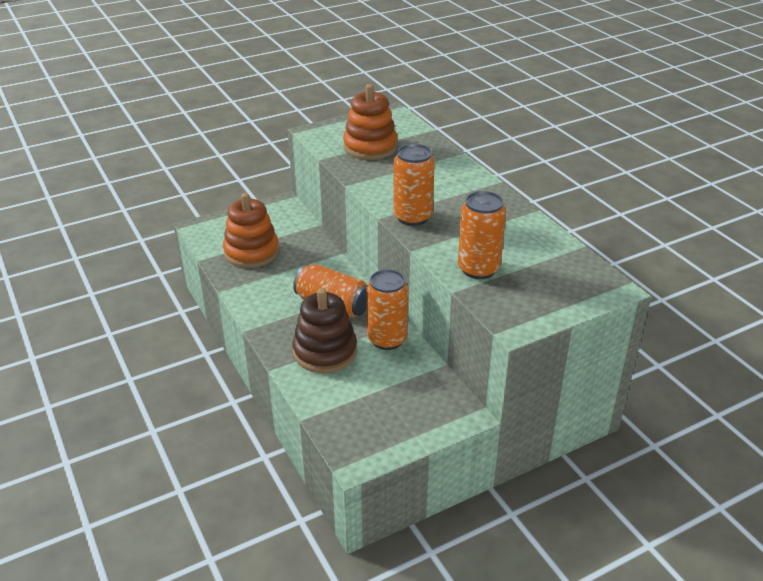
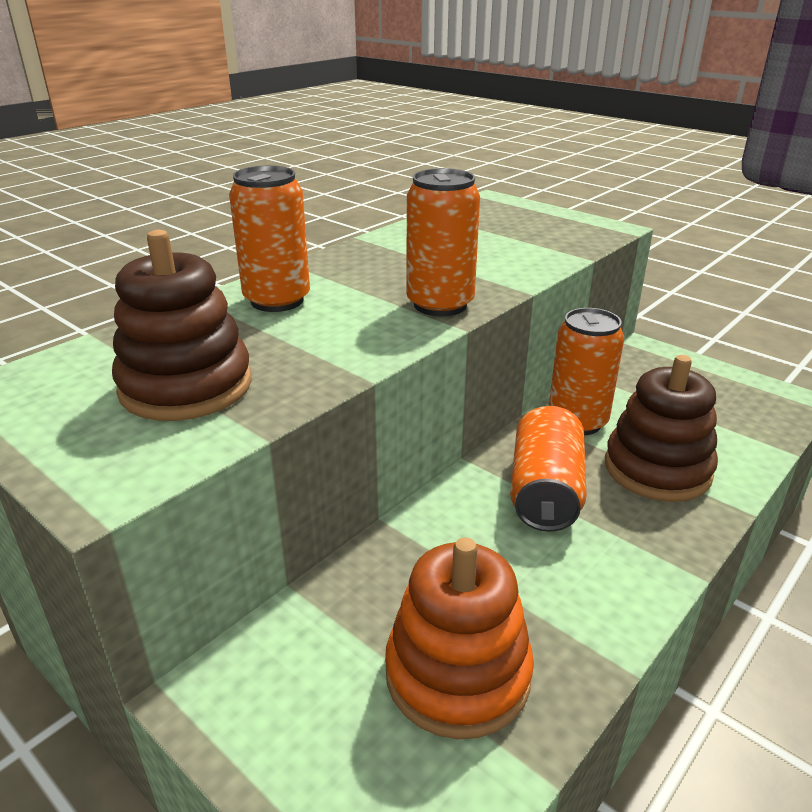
camera: 110 degrees left, 5 degrees down
(370, 147) = (186, 386): orange stacking toy -> brown stacking toy
(478, 269) = (528, 252): orange can -> orange can (277, 300)

